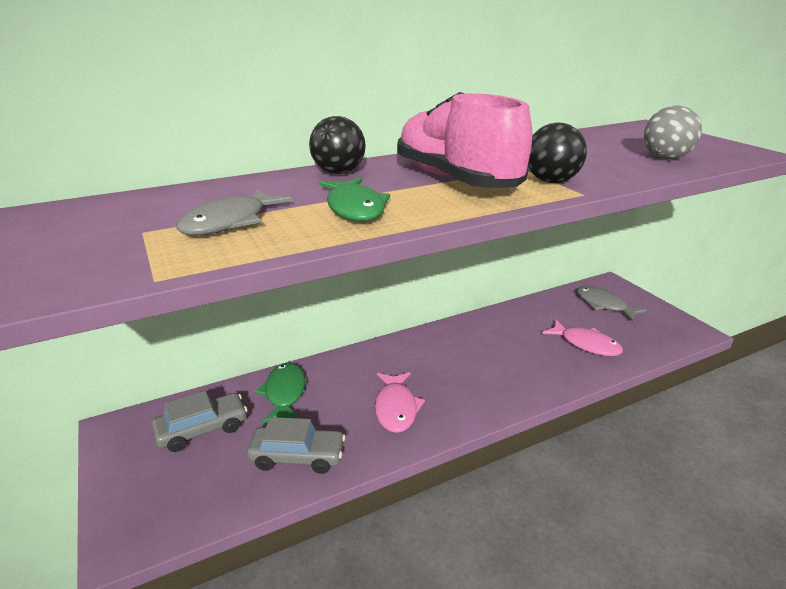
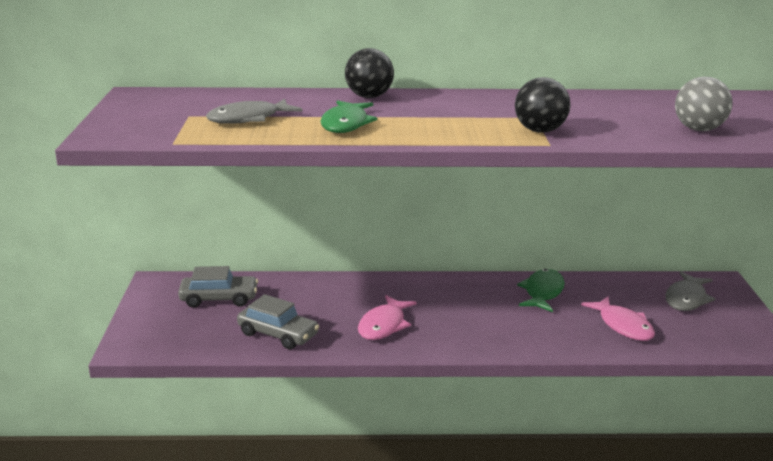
camera: 25 degrees right, 5 degrees down
(284, 393) = (298, 292): green fish -> green fish (542, 292)
(456, 180) = (457, 117): pink shoe -> none
(604, 305) = (686, 299): grey fish -> grey fish turned 135 degrees counterclockwise

